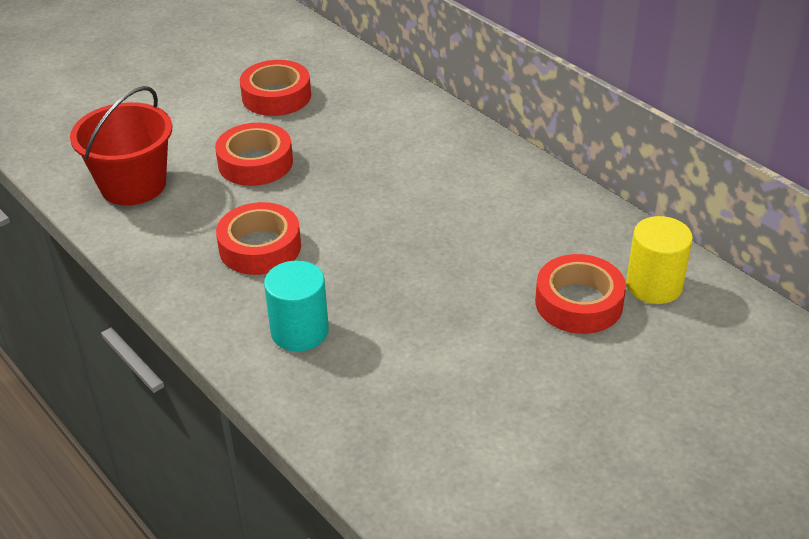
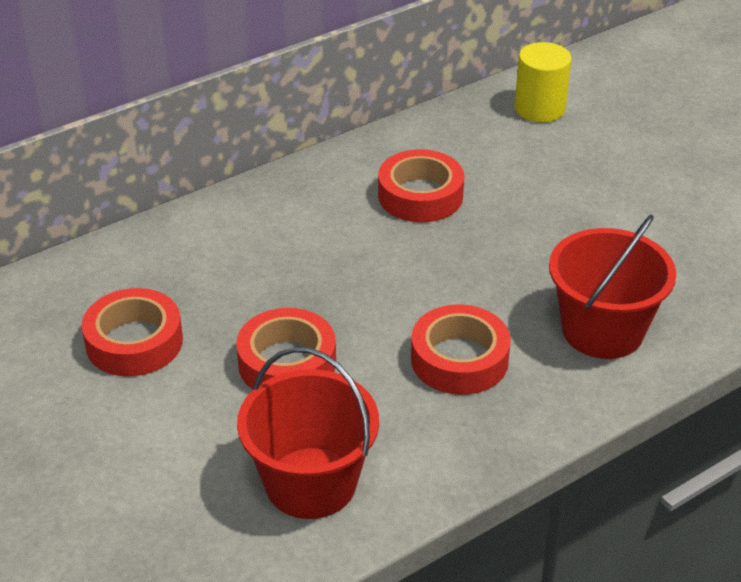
camera: 85 degrees left, 0 degrees up
(299, 331) = (602, 330): turquoise cylinder -> red bucket
(578, 303) = (562, 151): red tape -> red tape (420, 195)

